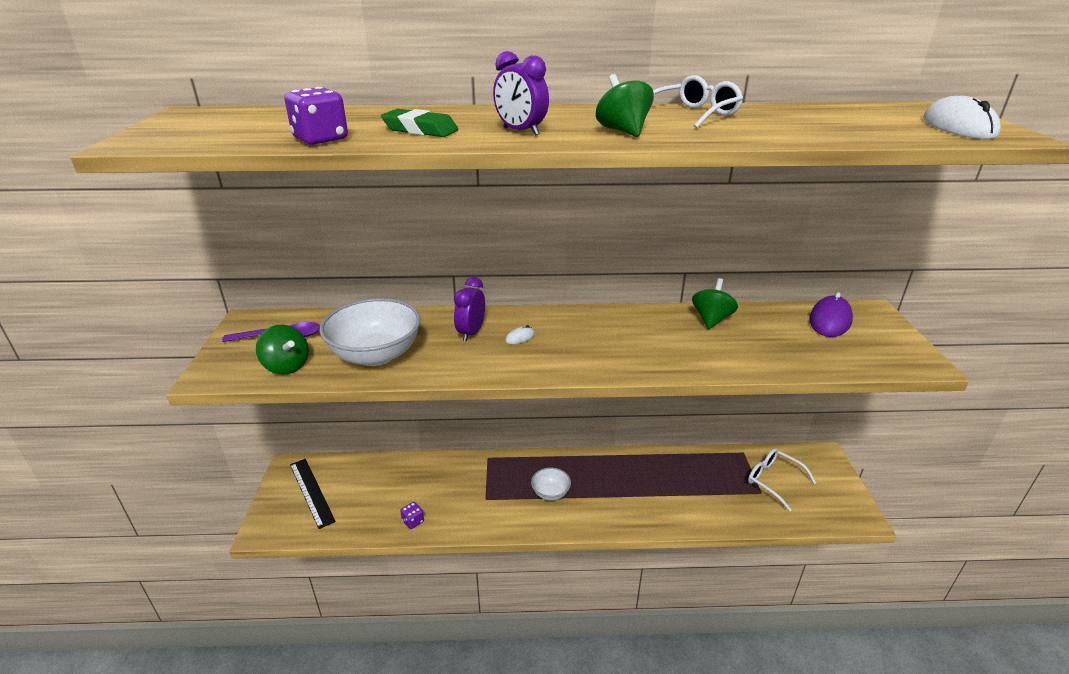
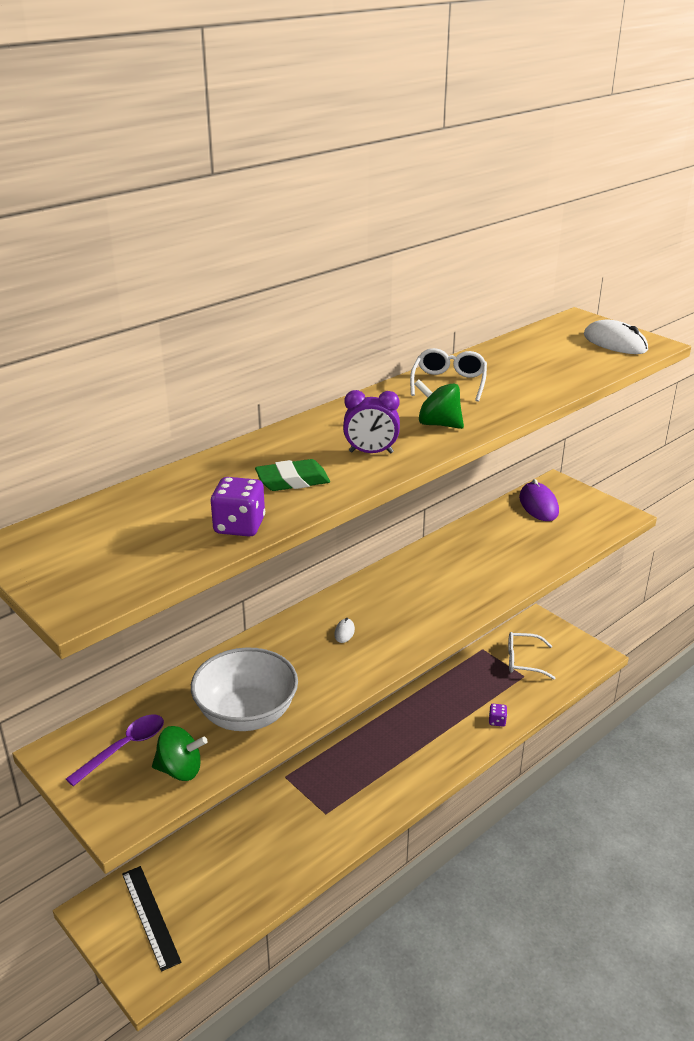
camera: 40 degrees left, 0 degrees up
(311, 492) = (150, 916): black ruler -> black ruler turned 45 degrees clockwise
(413, 521) = (284, 874): purple dice -> purple dice (497, 721)
(471, 333) = (298, 649): purple clock -> none
(550, 493) = (373, 773): white bowl -> none
(711, 319) = (463, 542): green spinning top -> none

